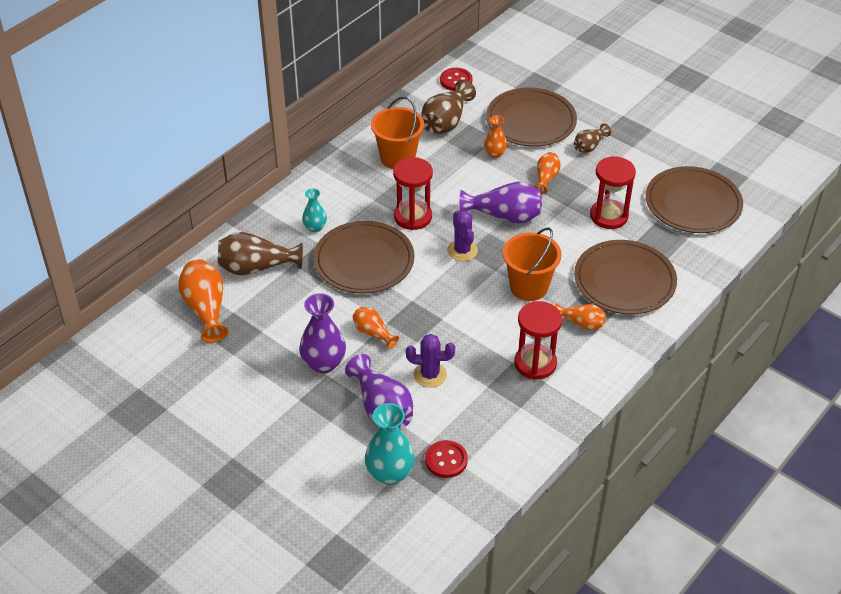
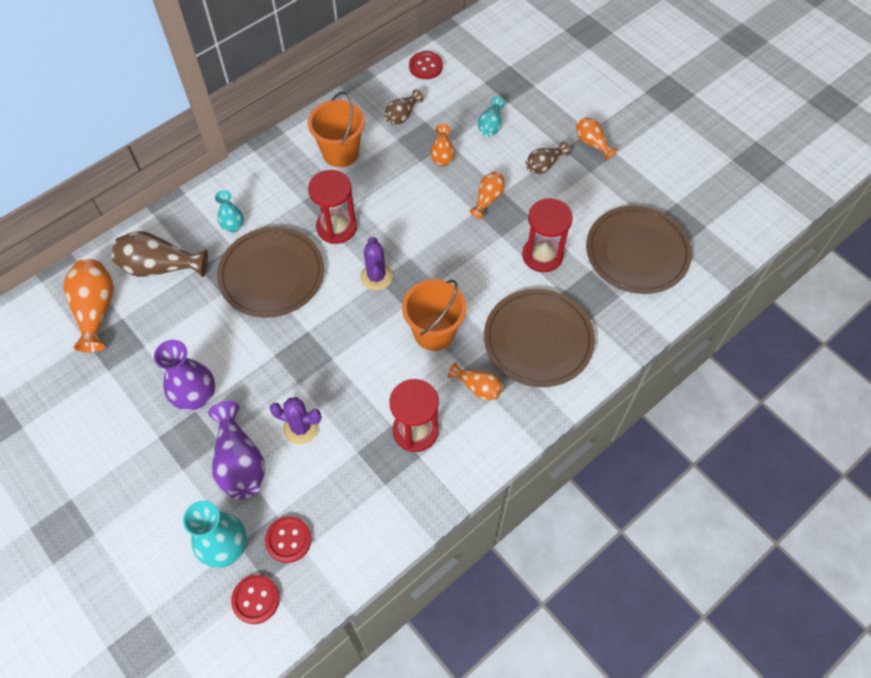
camera: 10 degrees right, 15 degrees up
(373, 333) = (256, 366): orange vase -> orange vase (592, 143)
(431, 508) = (256, 599): none -> red button
(446, 122) = (402, 115): brown vase -> brown vase, size x0.58
(504, 216) = (432, 240): purple vase -> none
(531, 121) = (490, 125): brown plate -> turquoise vase

